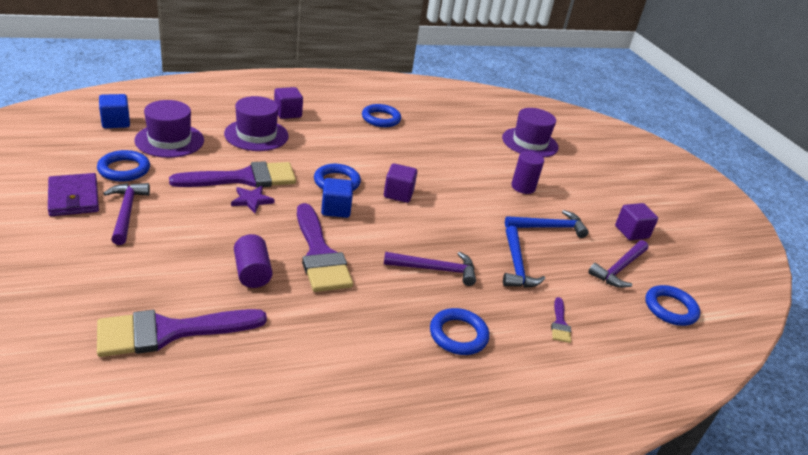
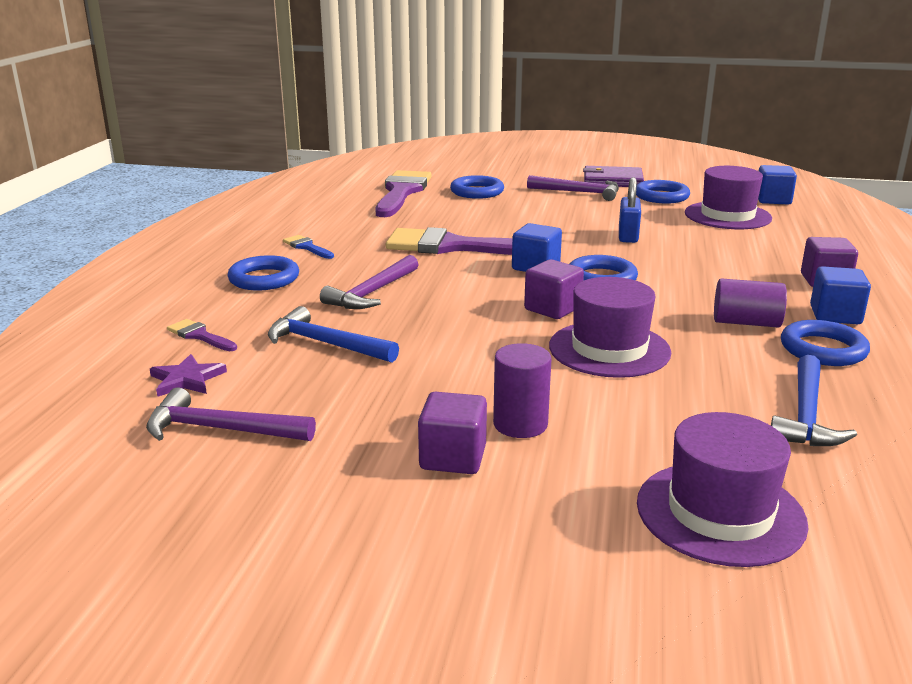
camera: 125 degrees right, 10 degrees down
(244, 178) = (628, 236): purple brush -> blue padlock
(252, 200) = (577, 234): purple star -> purple star (187, 379)
(252, 273) = (449, 220): purple cylinder -> purple cylinder (746, 322)
(256, 135) = (745, 254): purple hat -> purple hat (609, 349)
(336, 113) = (835, 315): none -> blue cube
(377, 339) = (307, 247): none -> blue brush
(549, 227) = (381, 404): blue hammer -> blue hammer (805, 415)
(619, 269) = (221, 429): purple hammer -> purple hammer turned 60 degrees counterclockwise
(631, 232) = (284, 500): purple cube -> purple cube (453, 457)
(670, 308) = (93, 436): blue ring -> blue ring (477, 192)

